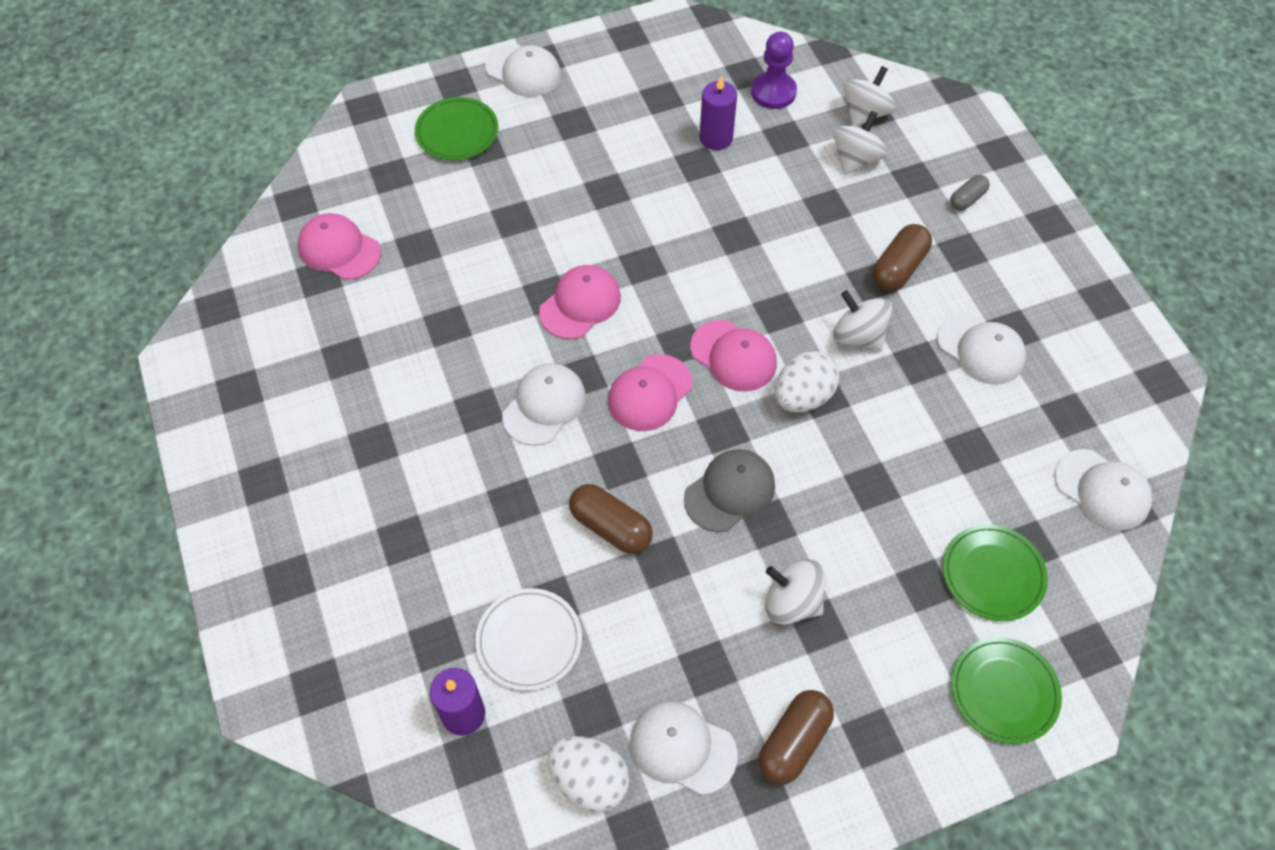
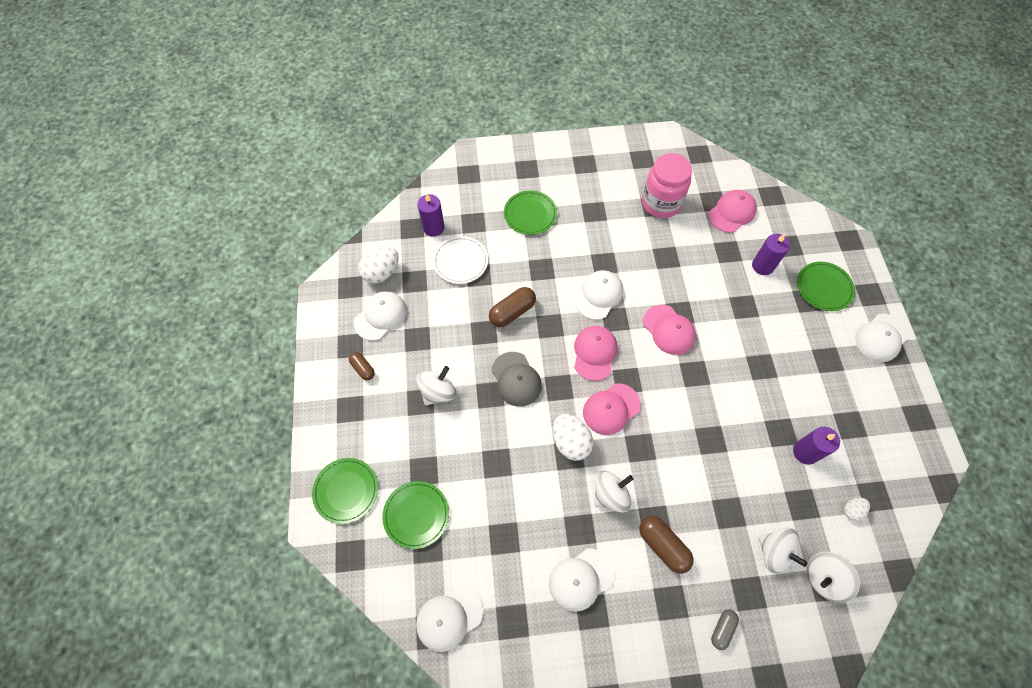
camera: 105 degrees right, 5 degrees up
(337, 348) = (661, 203): none -> pink jar
(397, 547) = (530, 214): none -> green plate
(435, 203) = (762, 266): none -> purple candle
(544, 406) = (599, 295): white cap -> white cap turned 105 degrees counterclockwise
(650, 393) = (594, 353): pink cap -> pink cap turned 45 degrees clockwise
(773, 92) = (852, 510): purple pawn -> white egg
(793, 742) = (363, 368): brown capsule -> brown capsule, size x0.61
(865, 113) = (823, 578): white spinning top -> white spinning top turned 105 degrees clockwise
(967, 199) = (722, 629): grey capsule -> grey capsule turned 60 degrees clockwise

